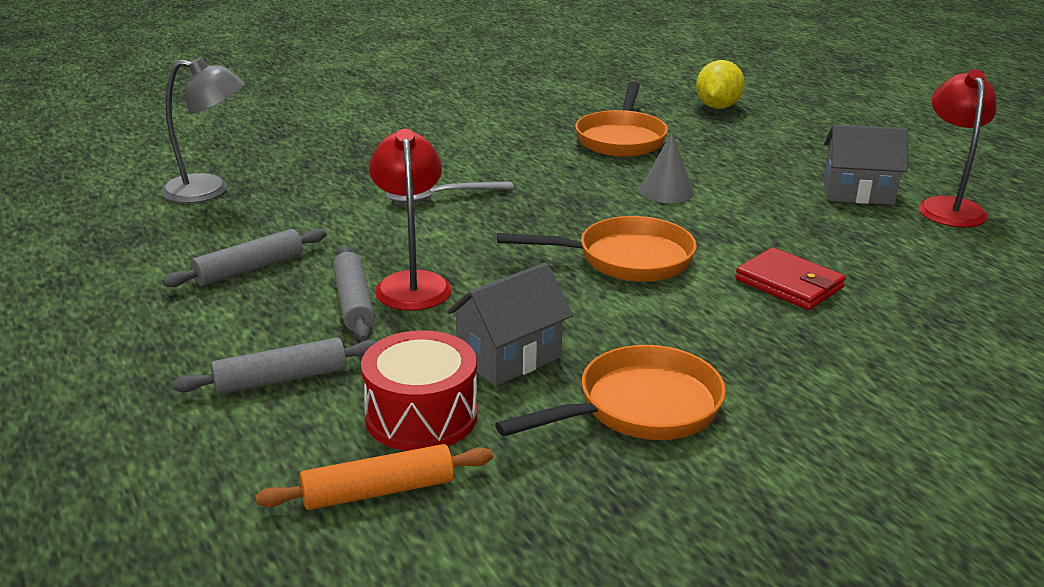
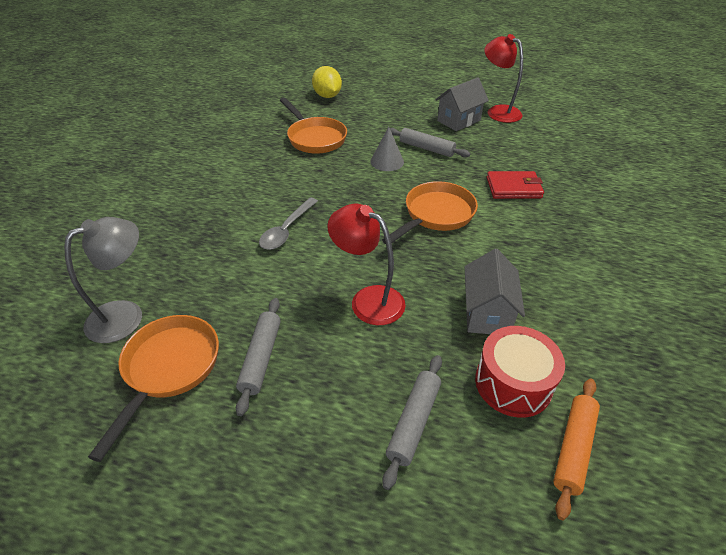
camera: 45 degrees left, 15 degrees up
(353, 303) = (361, 336): grey rolling pin -> grey rolling pin (426, 148)
(640, 408) = (576, 300): orange pan -> orange pan (169, 369)

